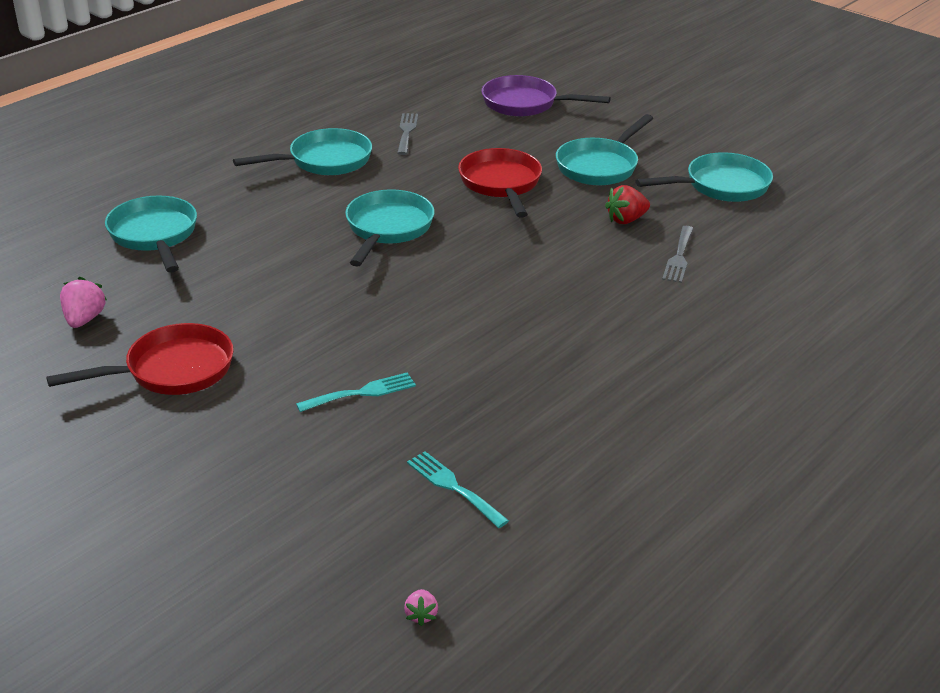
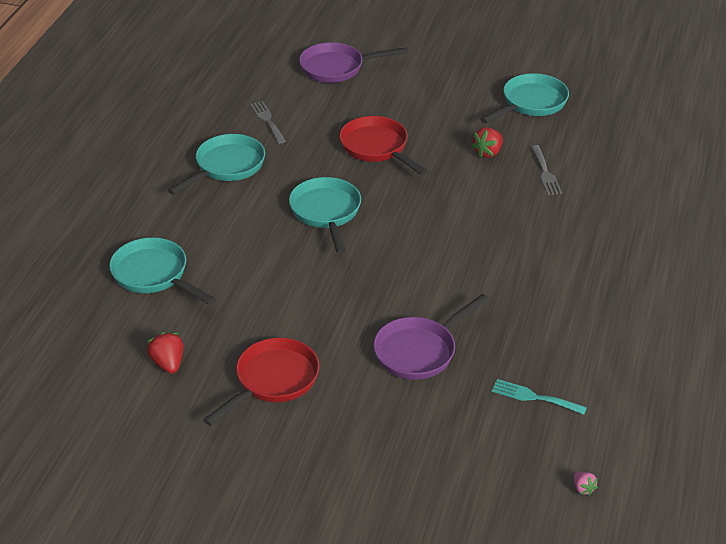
camera: 25 degrees left, 5 degrees up
(84, 319) = (168, 363): pink strawberry -> red strawberry
(362, 393) = (419, 351): turquoise fork -> purple pan
(600, 166) = (435, 110): turquoise pan -> none

